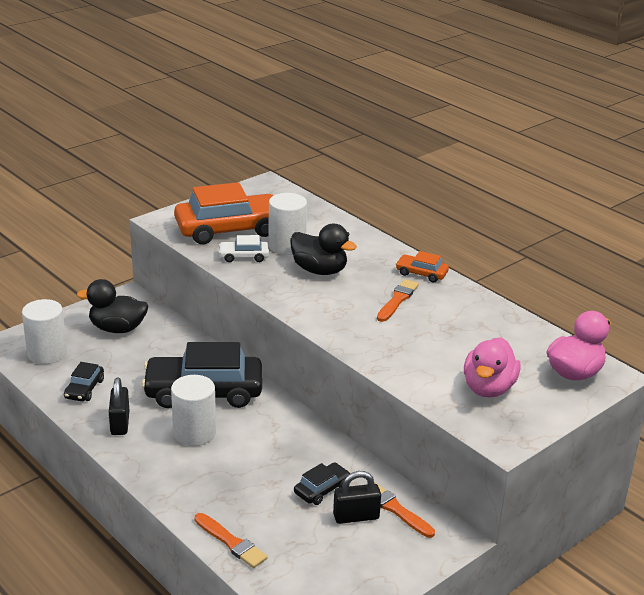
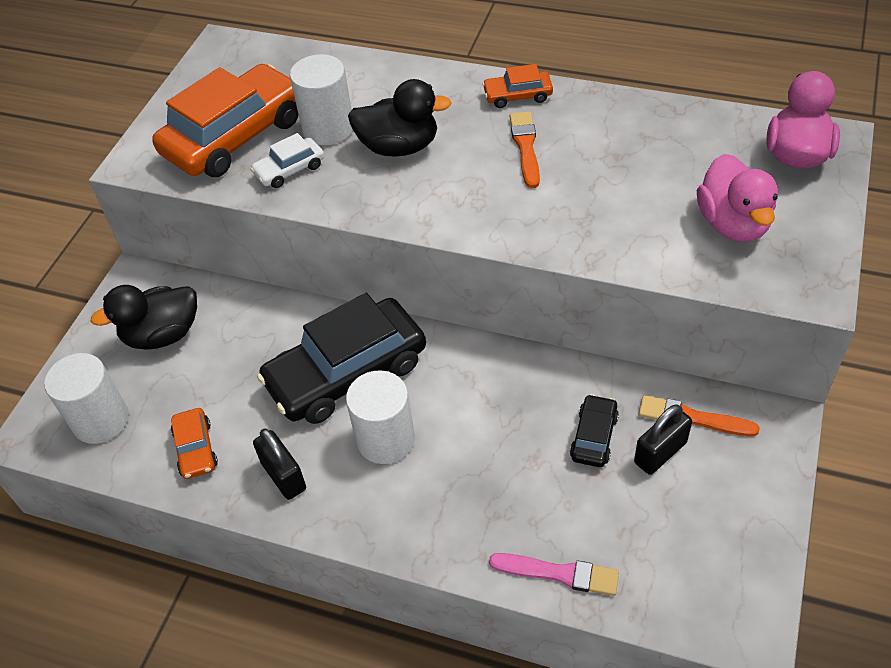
camera: 25 degrees left, 20 degrees up
(84, 389) = (196, 449): black car -> orange car
(231, 542) = (558, 573): orange brush -> pink brush

